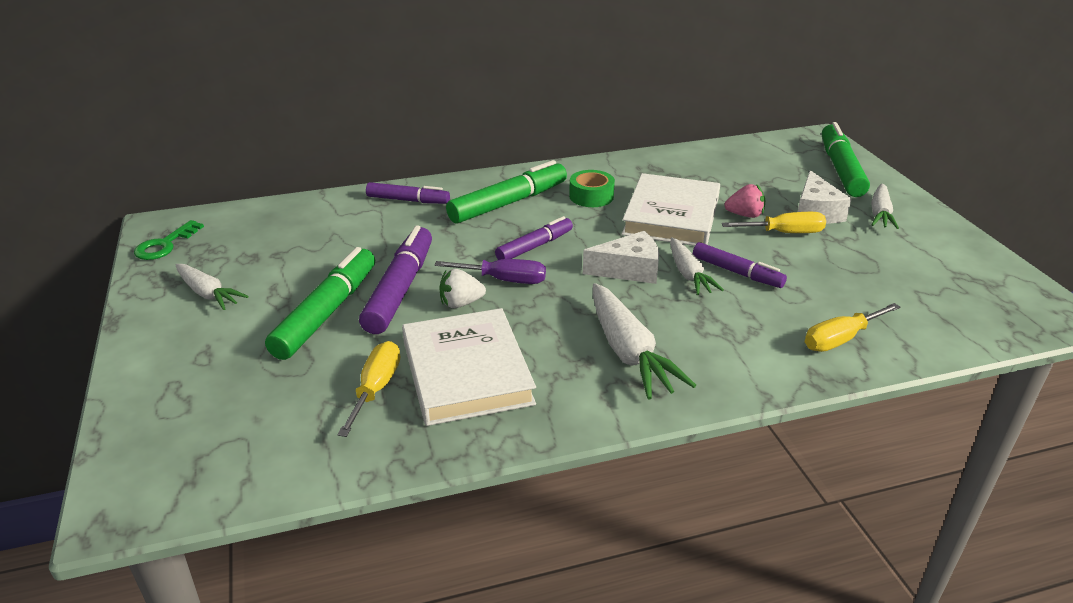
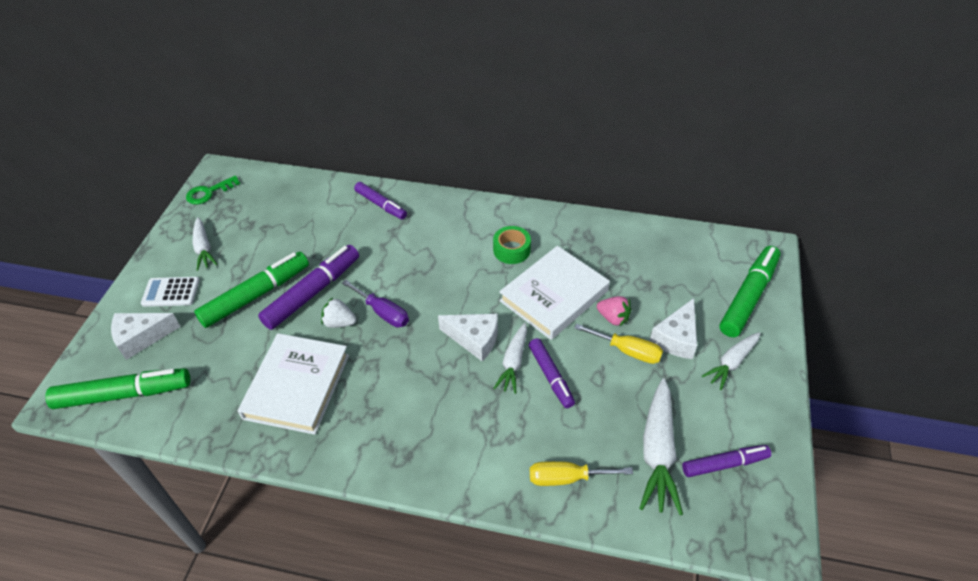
camera: 30 degrees right, 15 degrees up
(195, 401) = (141, 338): none -> white cheese
(198, 345) = (171, 292): none -> white calculator
(376, 389) = (237, 375): yellow screwdriver -> none
(508, 203) = (446, 234): green marker -> green marker (124, 394)
(535, 246) = (429, 287): purple marker -> purple marker (724, 464)
(628, 352) = (408, 417): white carrot -> white carrot (657, 452)

